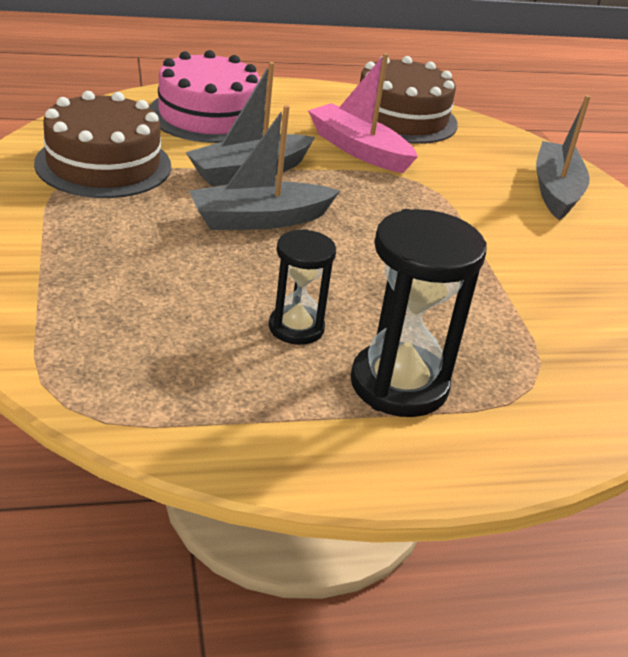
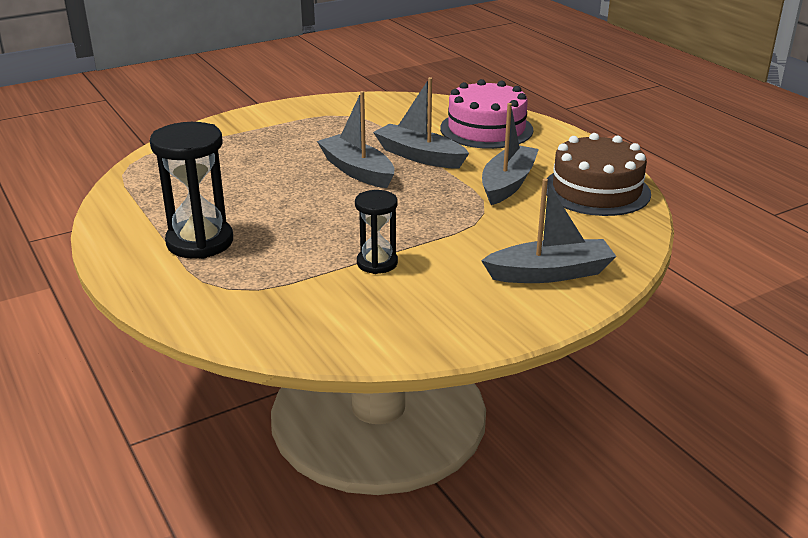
camera: 75 degrees right, 5 degrees down
(103, 164) = (374, 118): brown cake -> none
(296, 328) = (238, 203): black hourglass -> black hourglass (377, 263)
(358, 150) = (507, 184): pink boat -> grey boat

